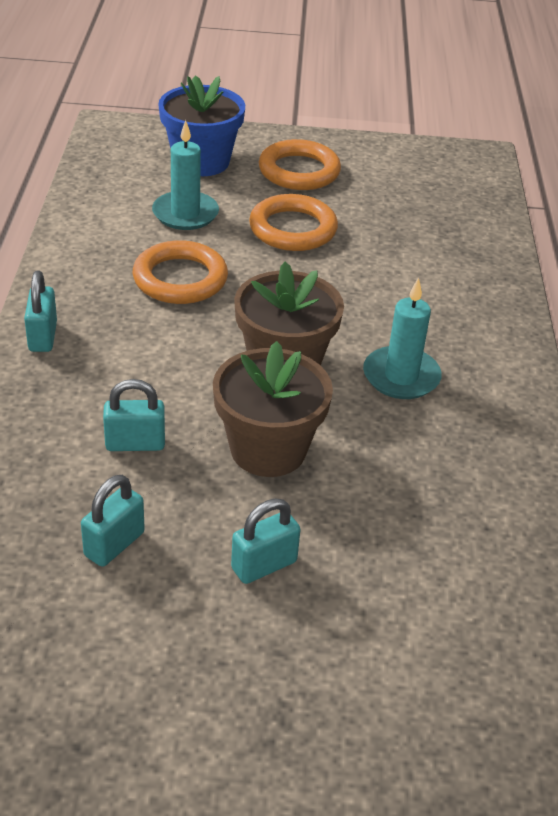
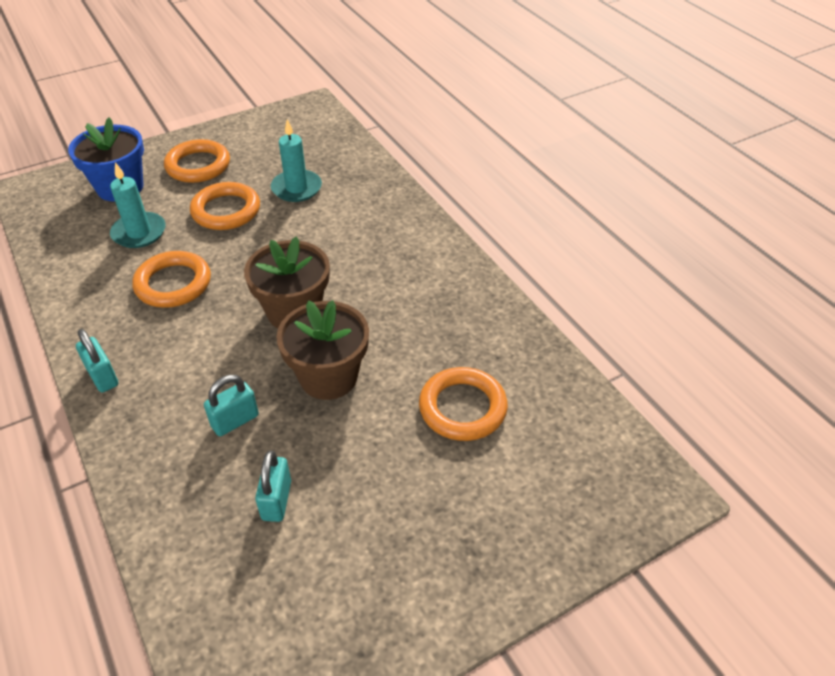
camera: 30 degrees left, 5 degrees up
(264, 565) = (385, 457): turquoise padlock -> none
(397, 561) = (462, 408): none -> orange ring
(401, 376) = (375, 283): turquoise candle -> turquoise candle (296, 188)

